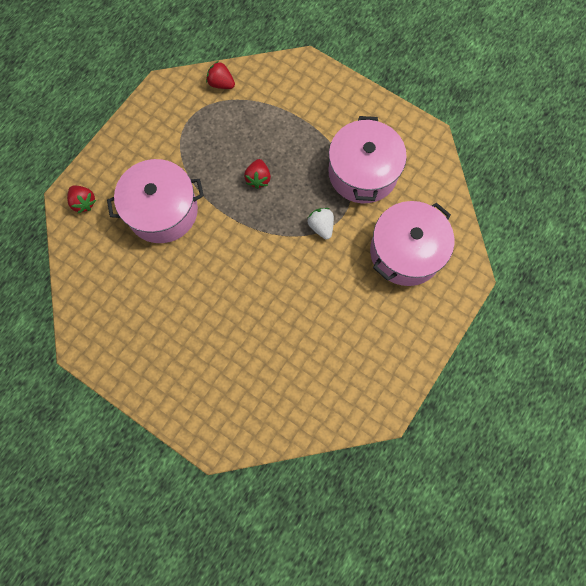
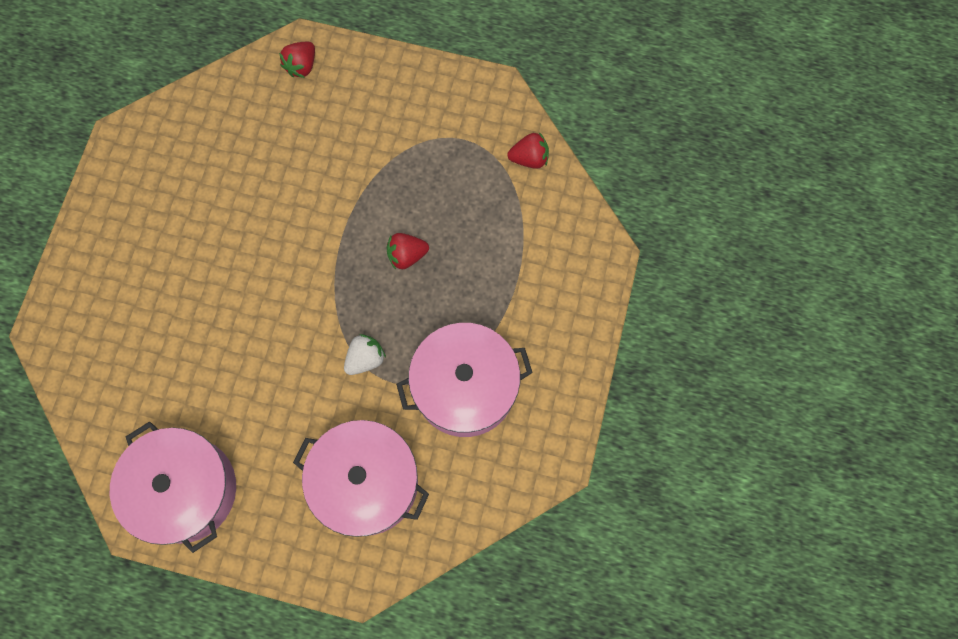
camera: 70 degrees right, 0 degrees up
(162, 211) = (321, 158): pink pot -> pink pot (185, 490)
(221, 84) = (529, 158): red strawberry -> red strawberry turned 75 degrees clockwise

